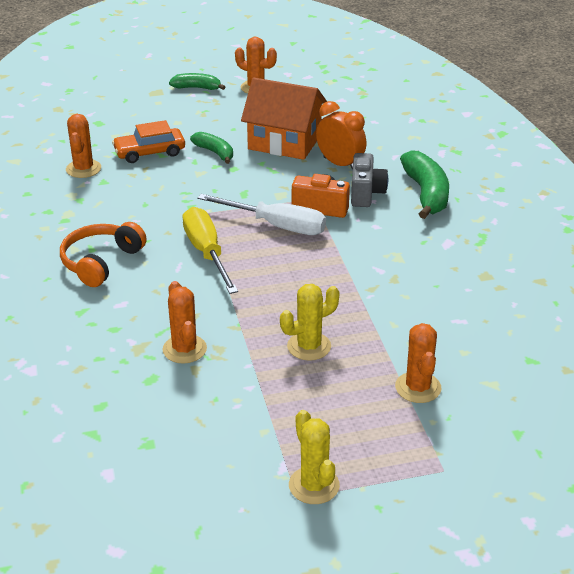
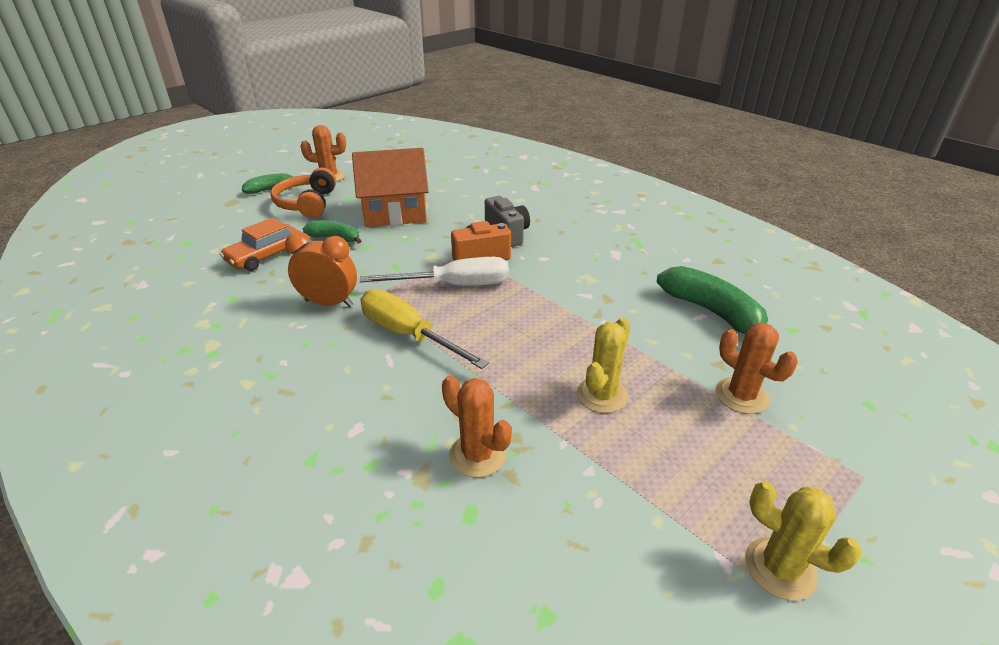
camera: 30 degrees left, 0 degrees up
(83, 169) = (199, 292): orange cactus -> none
(101, 262) = (293, 387): orange headphones -> orange headphones (307, 203)
(340, 164) = (461, 217): orange clock -> orange clock (329, 303)
(426, 194) = (556, 220): green banana -> green banana (712, 312)

